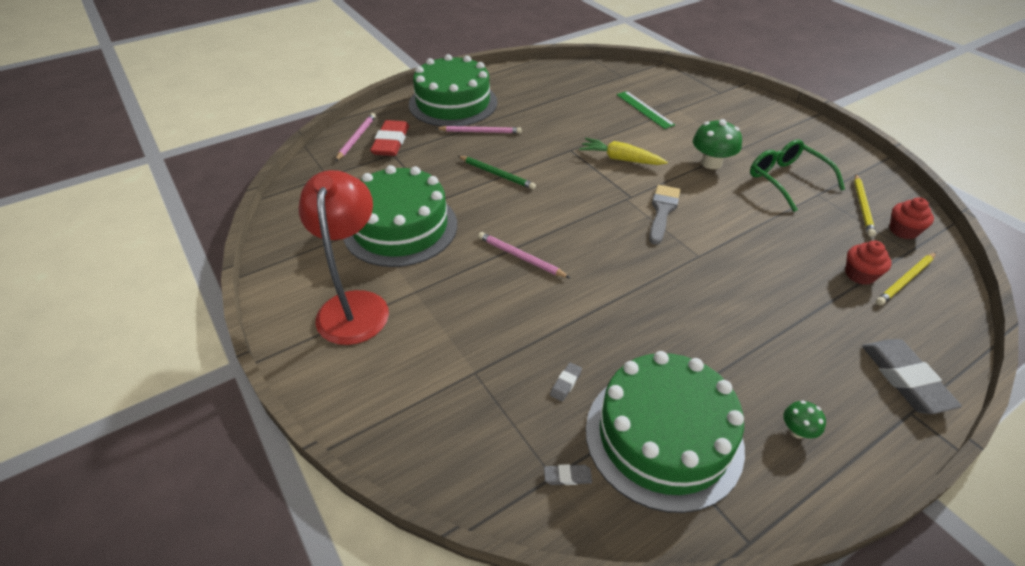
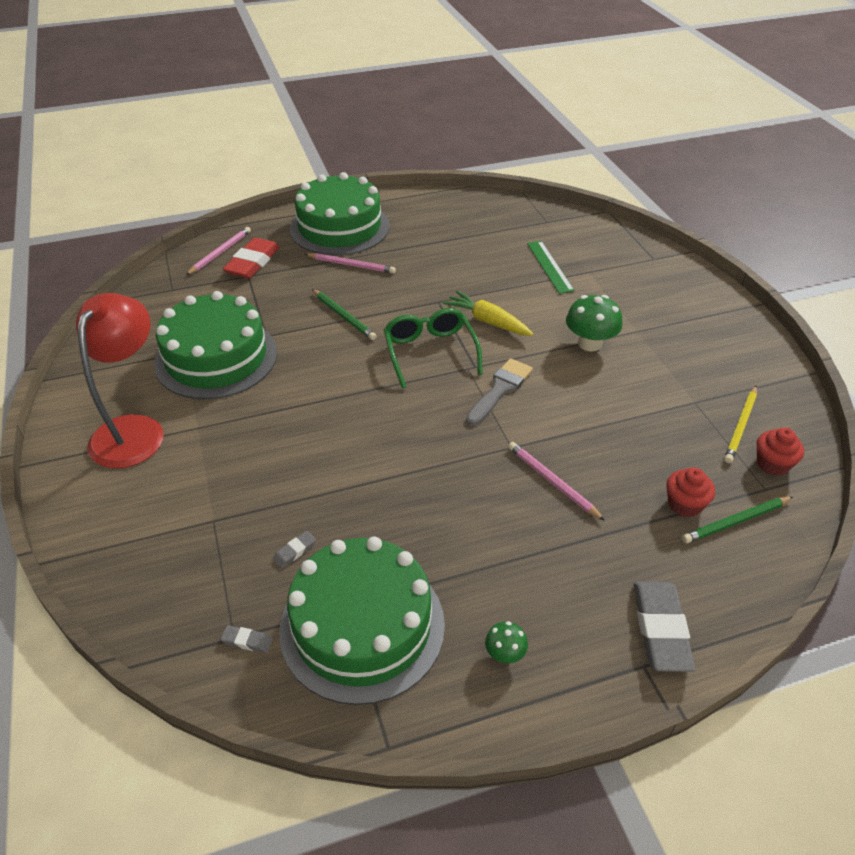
camera: 15 degrees right, 0 degrees up
(520, 257) = (320, 412): pink pencil -> pink pencil (552, 482)
(786, 180) = (667, 378): green glasses -> green glasses (430, 352)
(905, 280) = (736, 522): yellow pencil -> green pencil

